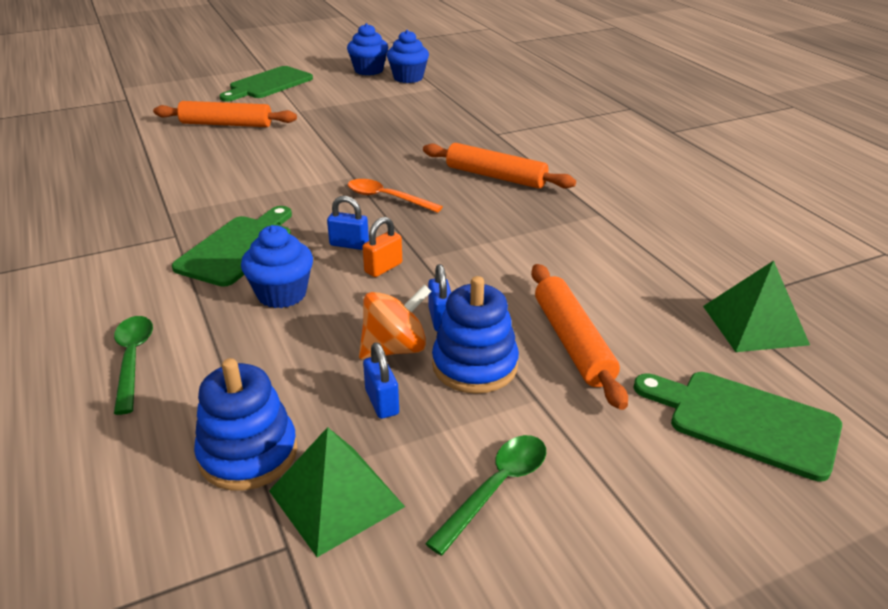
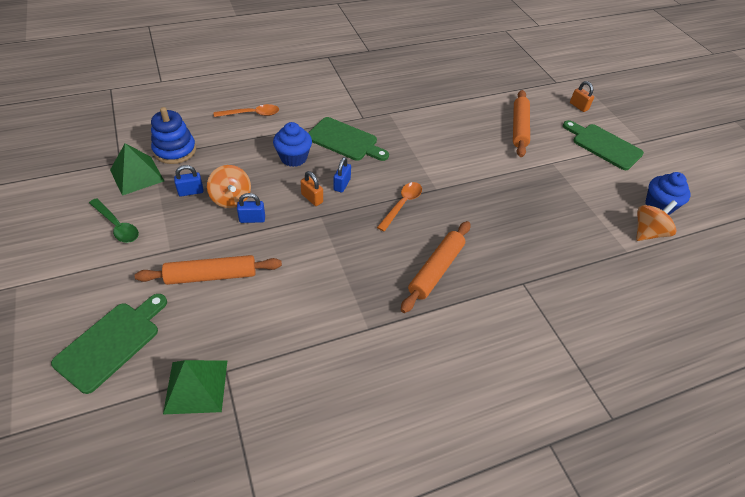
camera: 90 degrees right, 15 degrees up
(133, 360) = (252, 114): green spoon -> orange spoon
(187, 91) = (578, 106): none -> orange padlock
(408, 78) = (648, 232): blue cupcake -> orange spinning top
(475, 365) = (206, 229): blue stacking toy -> none

